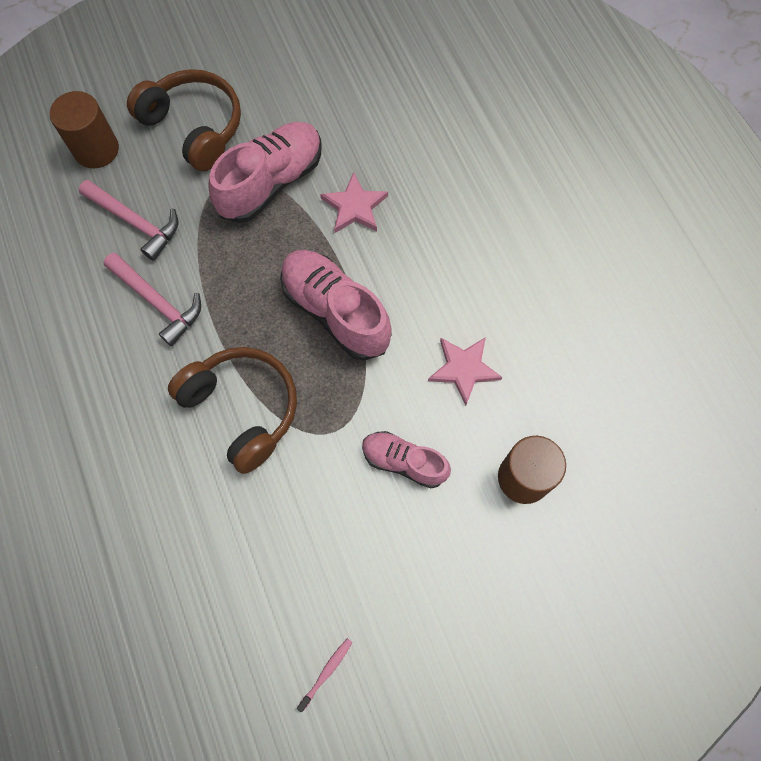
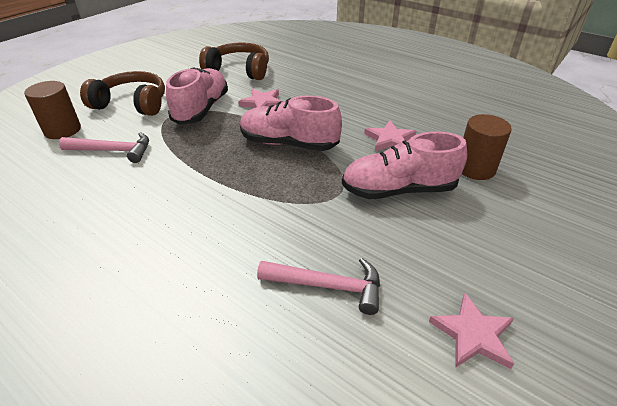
camera: 30 degrees left, 30 degrees down
(158, 302) = (155, 180): pink hammer -> pink hammer (328, 286)
(242, 409) = (263, 208): brown headphones -> brown headphones (239, 70)
(326, 672) = (473, 334): pink toothbrush -> pink star
(404, 462) = (399, 190): pink shoe -> pink shoe, size x1.64

